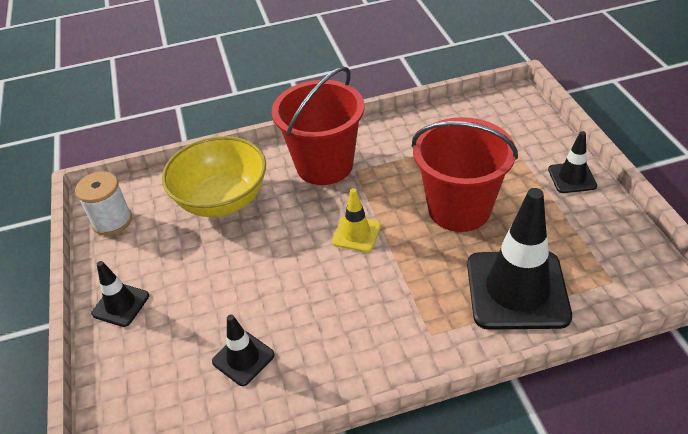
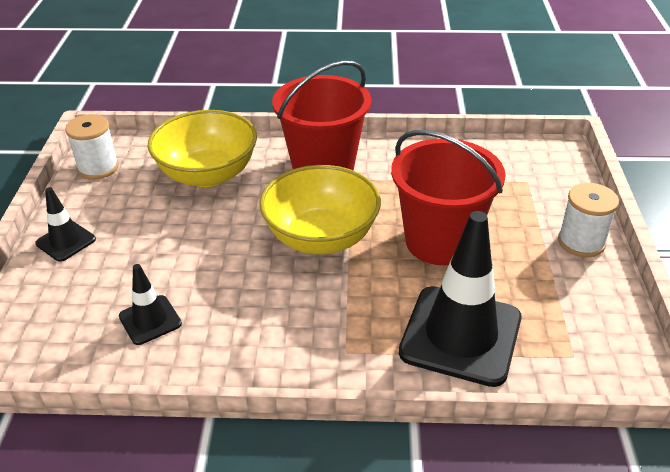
camera: 15 degrees right, 5 degrees down
(356, 234) = (321, 237): yellow traffic cone -> yellow bowl
(572, 178) = (581, 242): black traffic cone -> white spool

